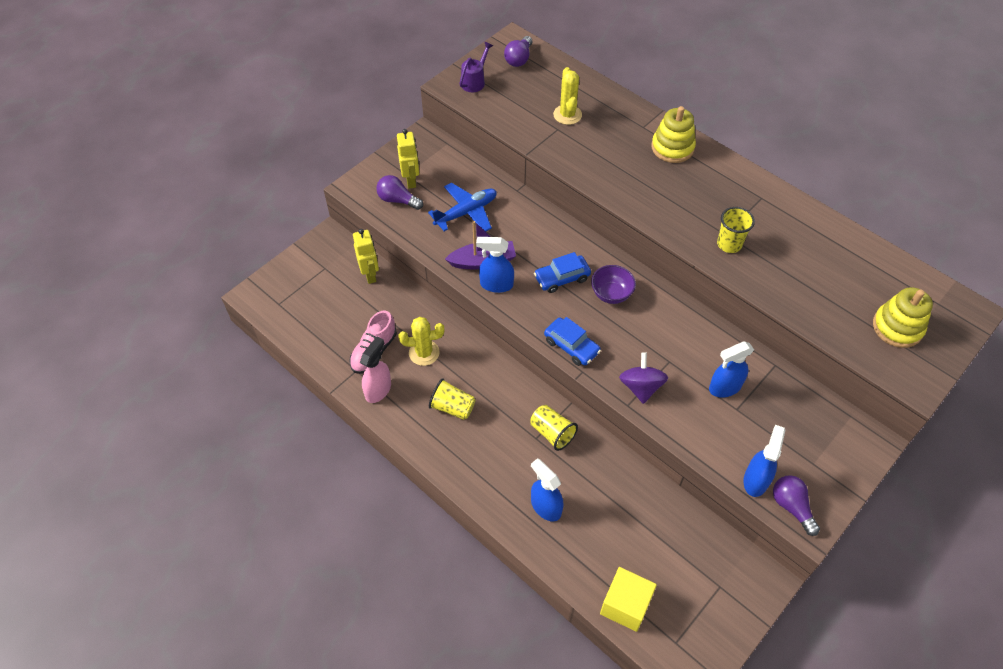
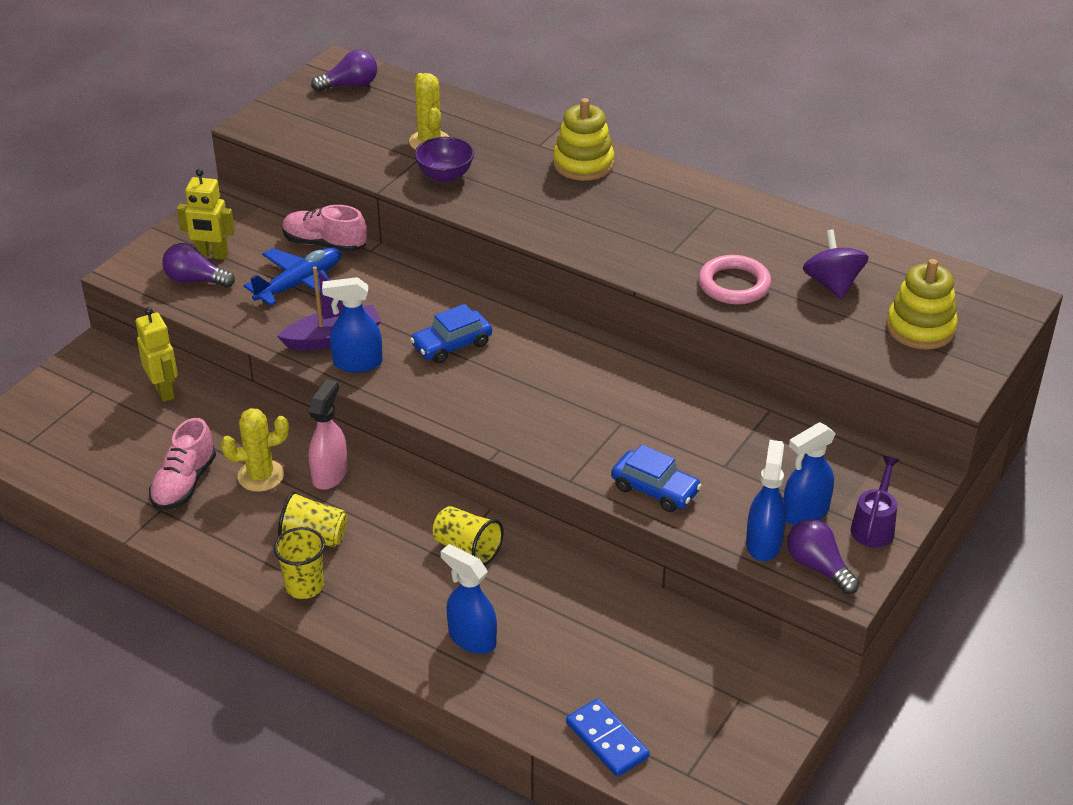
camera: 10 degrees left, 15 degrees down
(378, 389) = (198, 529): pink spray bottle -> pink spray bottle (330, 474)
(411, 180) = (212, 255): yellow robot -> yellow robot turned 120 degrees clockwise
(475, 81) = (290, 116): purple watering can -> purple watering can (874, 526)
(487, 181) = (324, 244): none -> pink shoe
(519, 59) = (350, 85): purple light bulb -> purple light bulb turned 120 degrees counterclockwise
(571, 346) = (478, 422): blue car -> blue car (655, 489)
(611, 294) = (526, 355): purple bowl -> purple bowl (445, 176)
(625, 605) = (607, 740): yellow cube -> blue domino
(641, 387) = (585, 457): purple spinning top -> purple spinning top (832, 284)
(724, 387) = (703, 443): blue spray bottle -> blue spray bottle (805, 513)
(729, 244) = (679, 262): yellow cup -> yellow cup (304, 586)
(766, 269) = (734, 284): none -> pink ring

